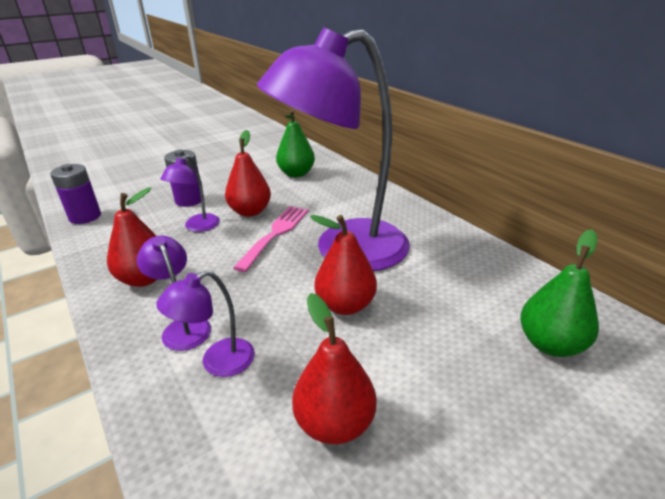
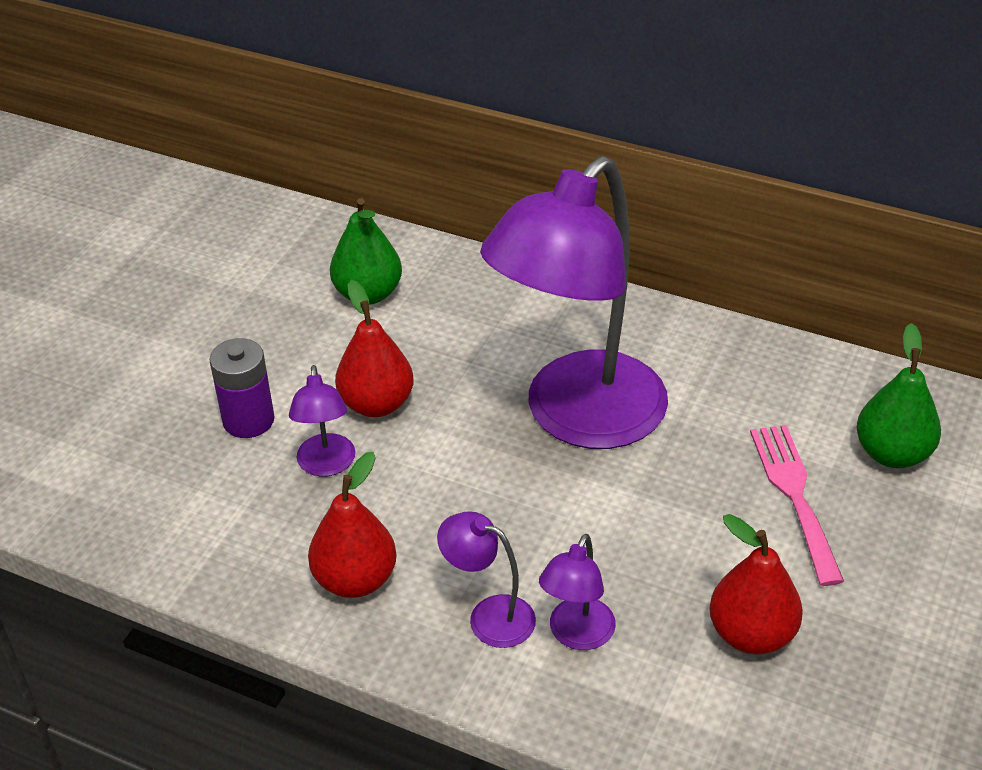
camera: 30 degrees left, 10 degrees up
(85, 217) = (108, 523): purple battery -> none
(276, 234) = (459, 429): pink fork -> pink fork (794, 495)
(345, 305) = (651, 501): red pear -> none

